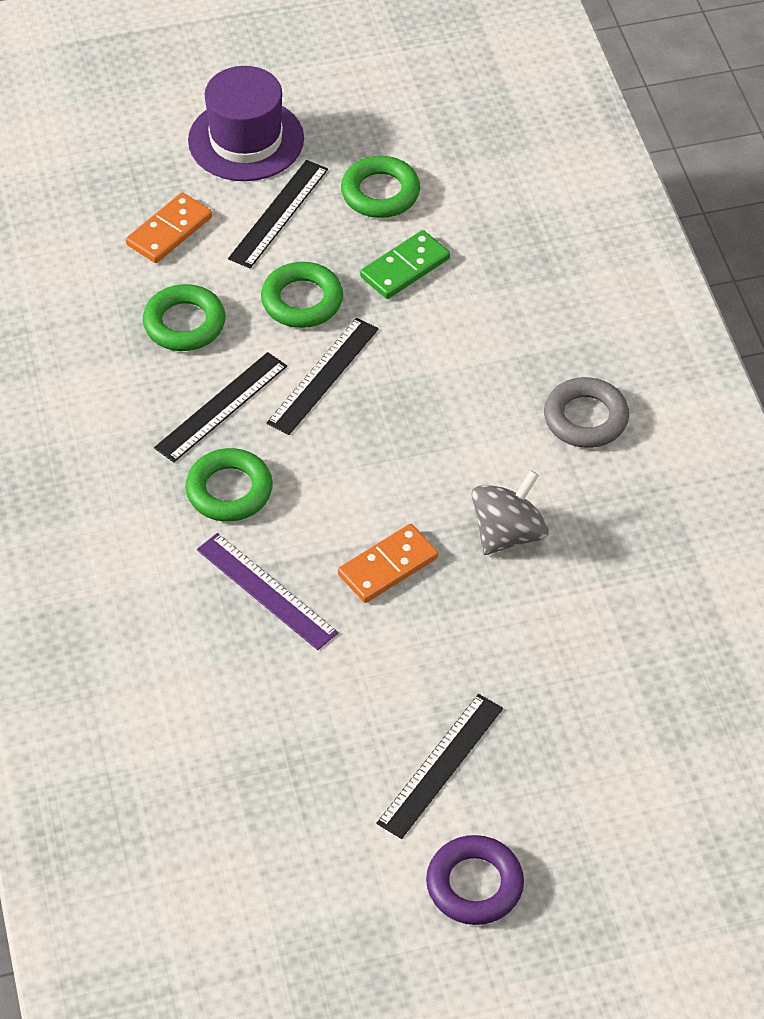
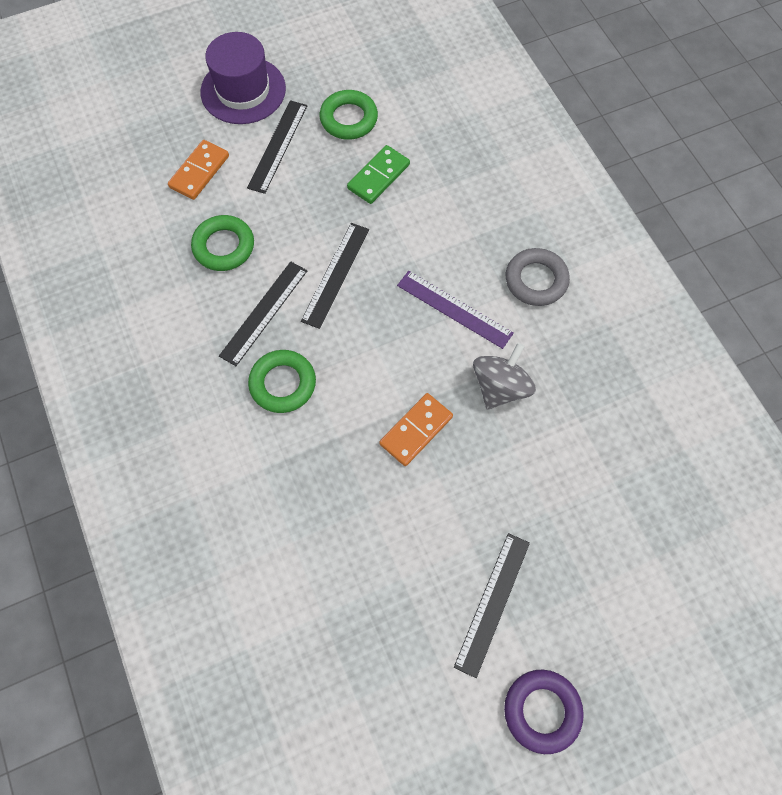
camera: 10 degrees left, 15 degrees up
(266, 591) = (327, 468): purple ruler -> purple ruler (454, 309)
(302, 300) = (308, 214): green ring -> none

